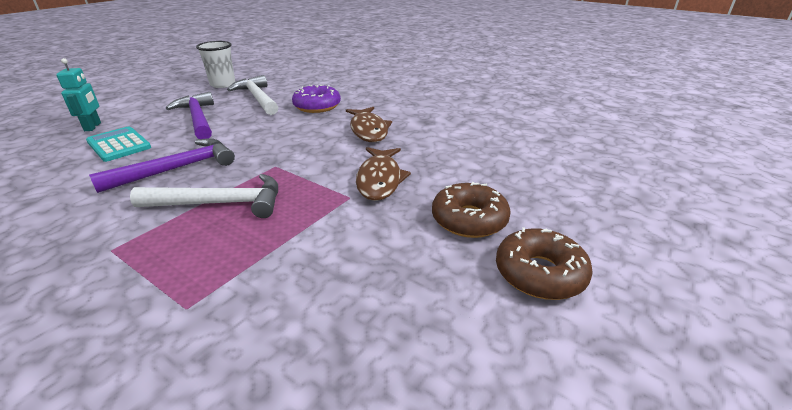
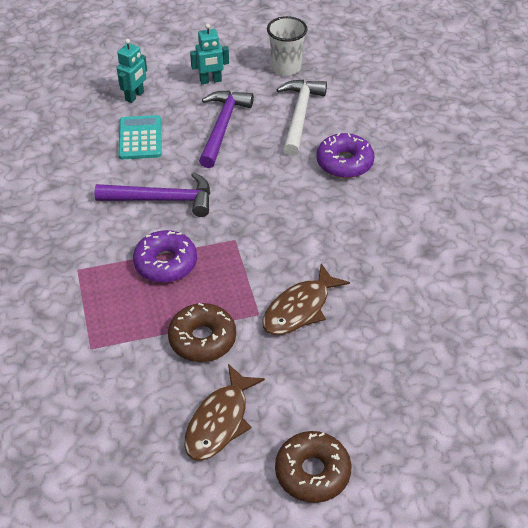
camera: 40 degrees right, 15 degrees up
(164, 103) = (210, 81): none -> turquoise robot
(220, 203) = (166, 263): white hammer -> purple donut
(368, 130) = (356, 233): brown fish -> brown fish (220, 421)
(469, 219) = (321, 396): brown donut -> brown donut (202, 339)

